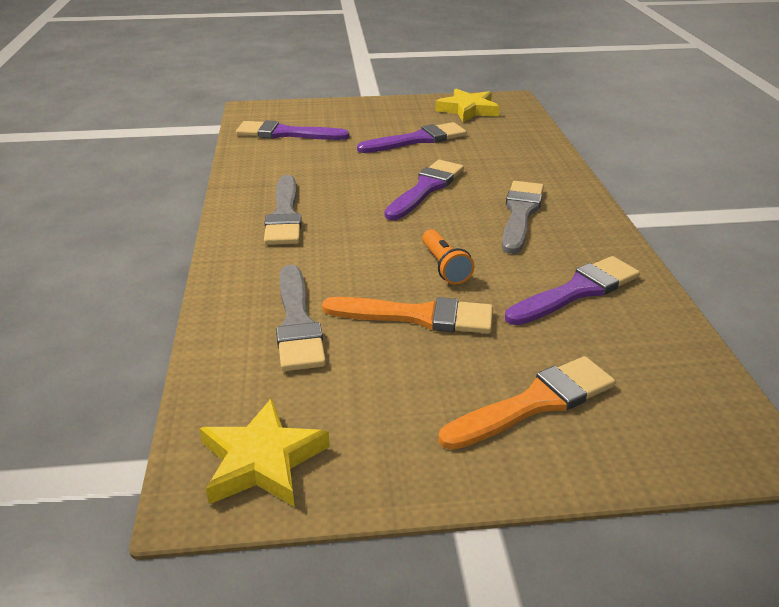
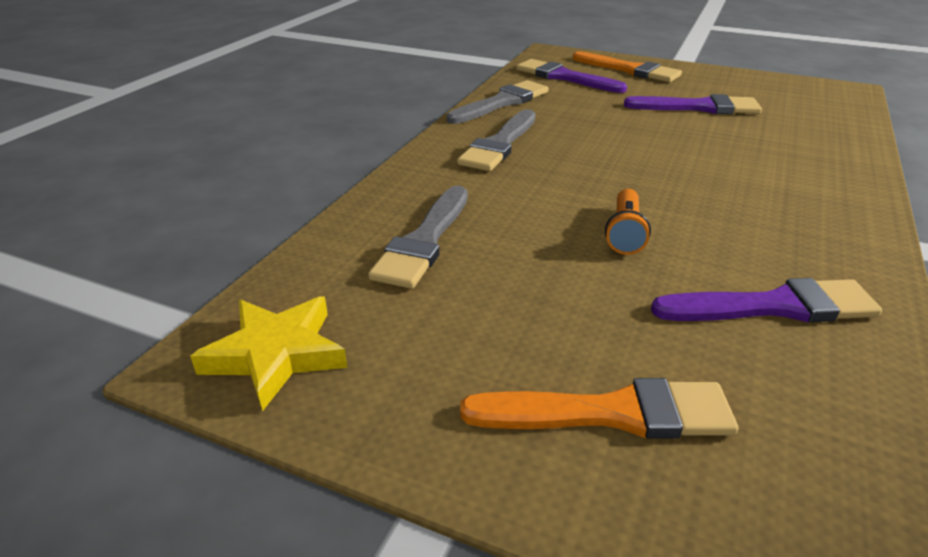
camera: 30 degrees right, 0 degrees up
(417, 316) = (551, 273): orange brush -> orange brush (629, 70)
(426, 188) = (669, 154): purple brush -> none
(468, 110) = (783, 91): yellow star -> none
(520, 214) = (765, 204): grey brush -> grey brush (501, 103)

